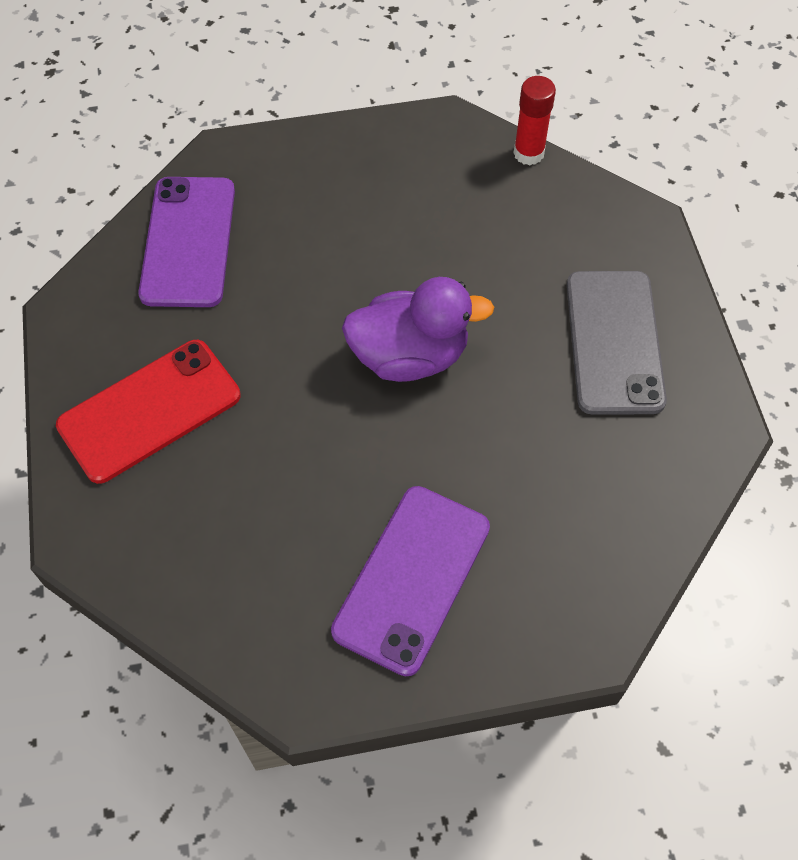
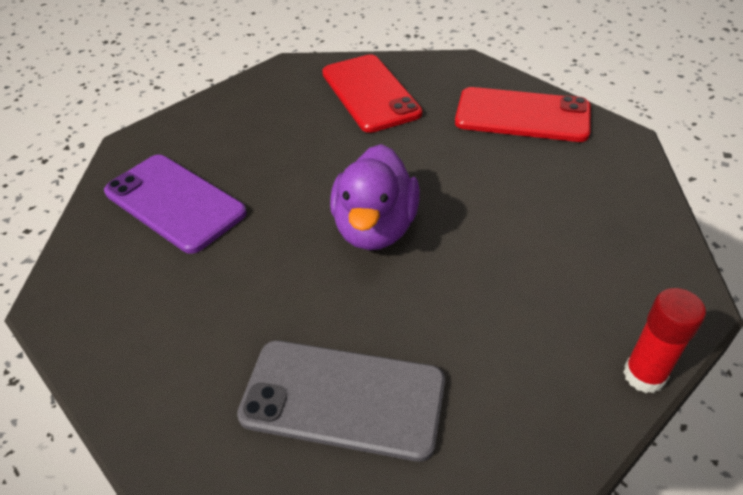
camera: 105 degrees right, 15 degrees down
(188, 242) = (522, 115): purple phone -> red phone

